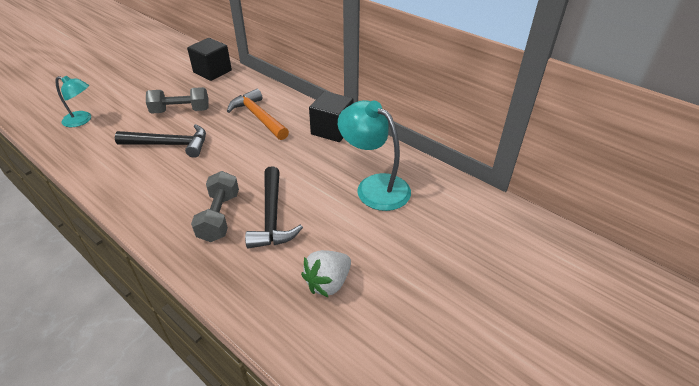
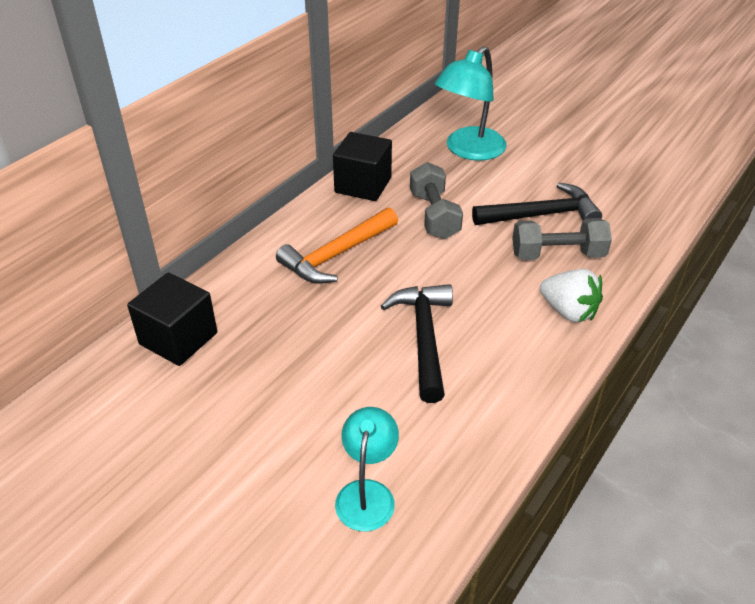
camera: 95 degrees left, 0 degrees up
(181, 111) = (324, 349): grey dumbbell -> grey dumbbell (434, 215)
(328, 283) = (613, 171): white strawberry -> white strawberry (568, 311)

